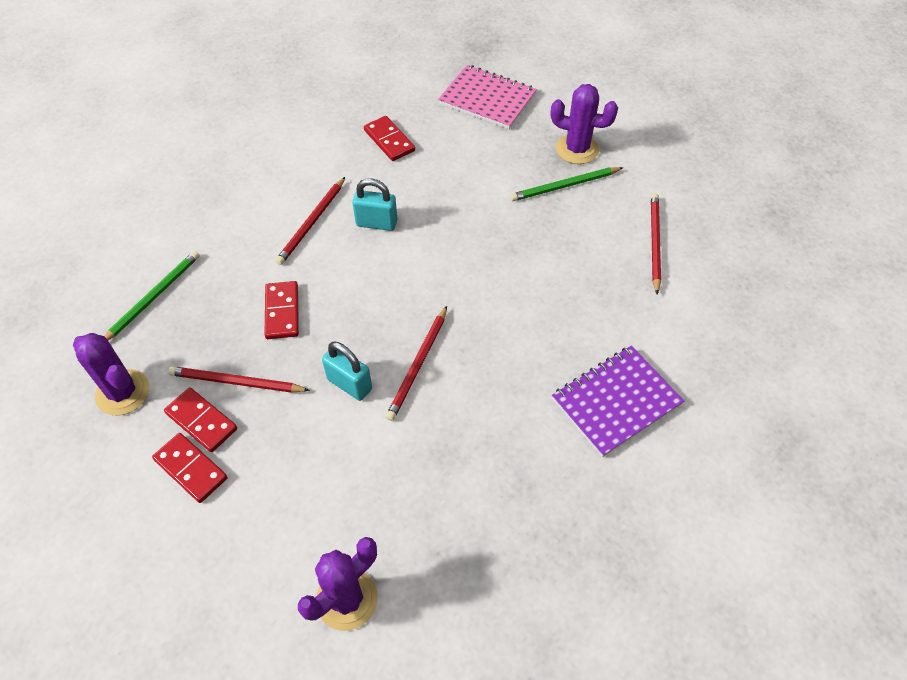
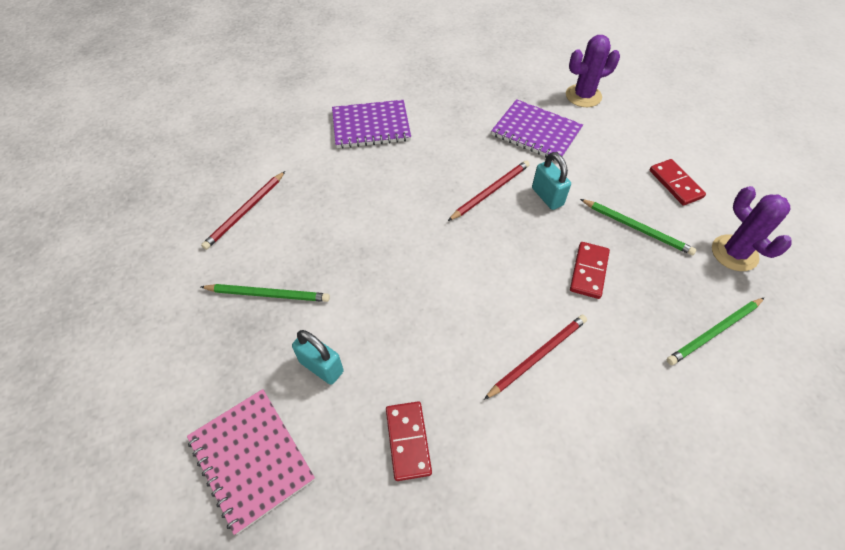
camera: 155 degrees left, 0 degrees up
(201, 421) = (666, 210): red domino -> none
(236, 382) = (637, 228): red pencil -> green pencil
(376, 223) = (471, 328): turquoise padlock -> turquoise padlock (321, 367)
(396, 484) = (536, 132): none -> purple notebook
(577, 149) = (219, 332): purple cactus -> none

